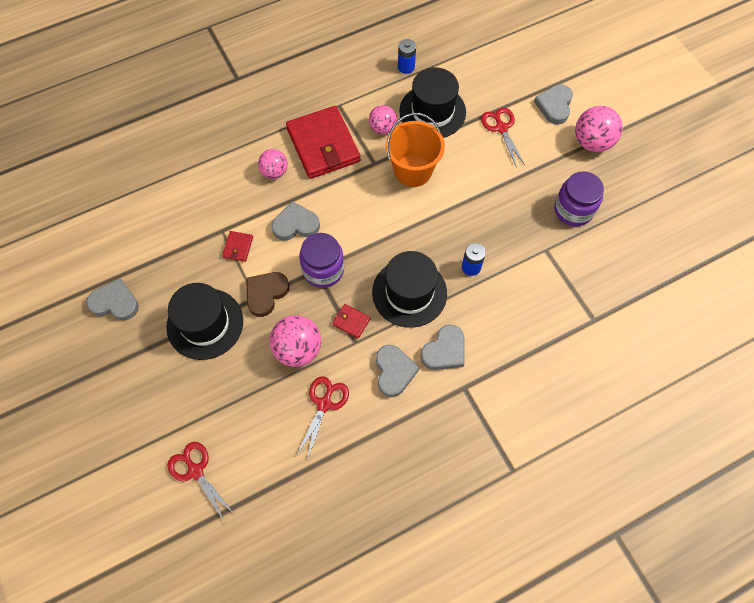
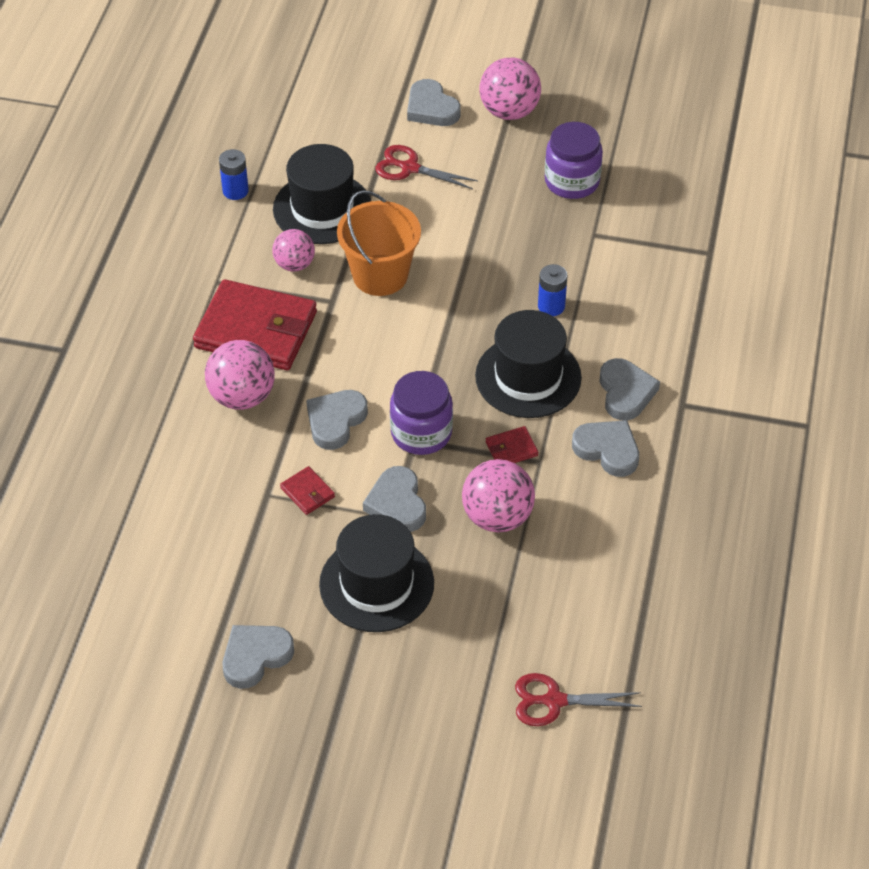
camera: 50 degrees left, 15 degrees down
(266, 294) = (397, 503): brown heart -> grey heart
(274, 172) = (242, 396): pink ball -> pink ball, size x1.55
(324, 404) = (586, 534): red scissors -> none

